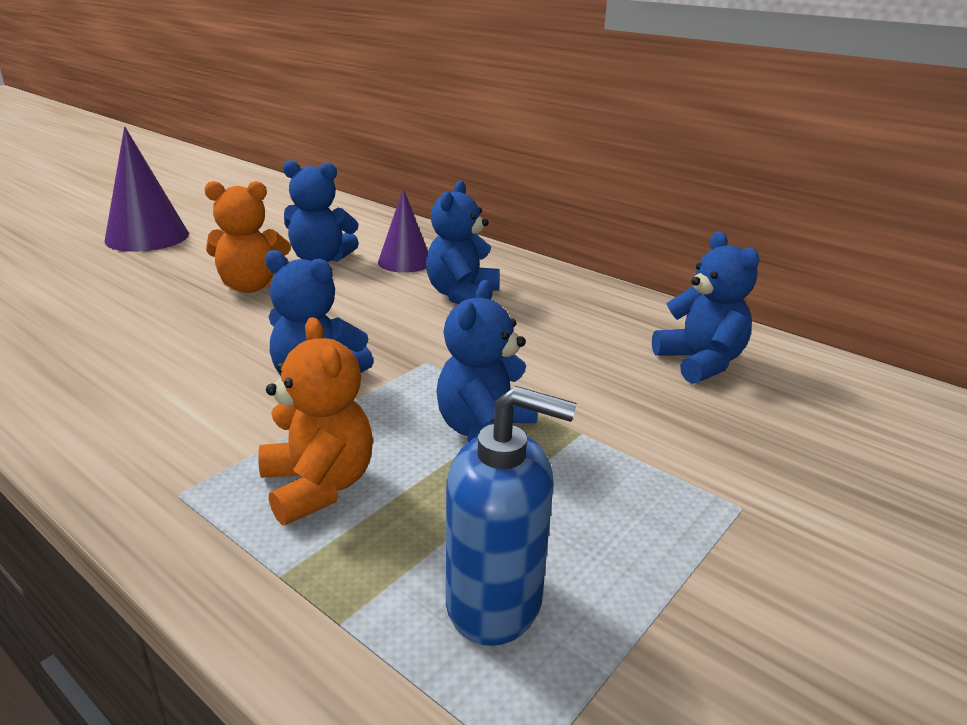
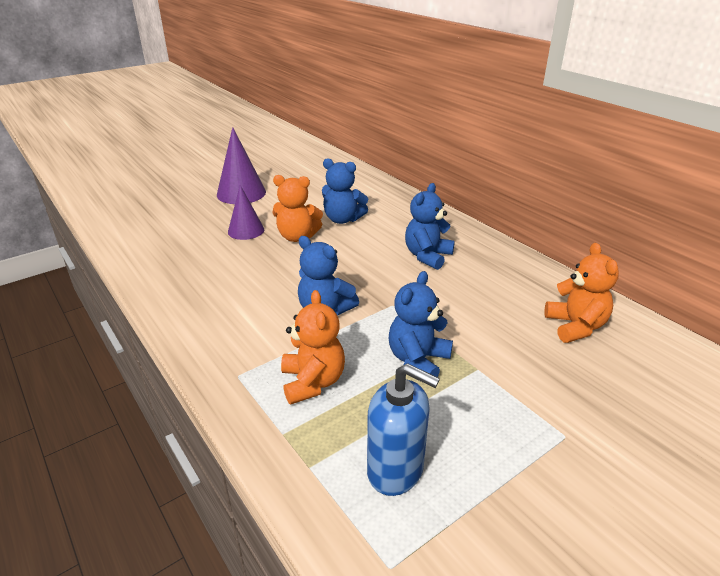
camera: 15 degrees right, 5 degrees up
(405, 262) = (396, 225): purple cone -> purple cone (246, 230)
(700, 362) = (575, 326): blue teddy bear -> orange teddy bear

